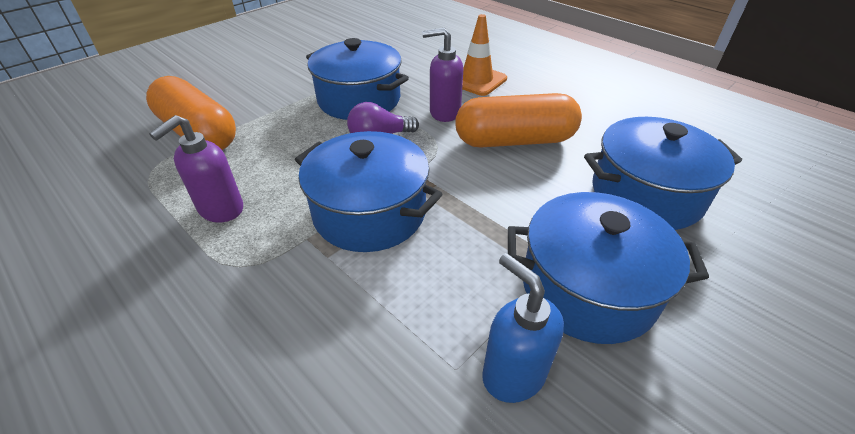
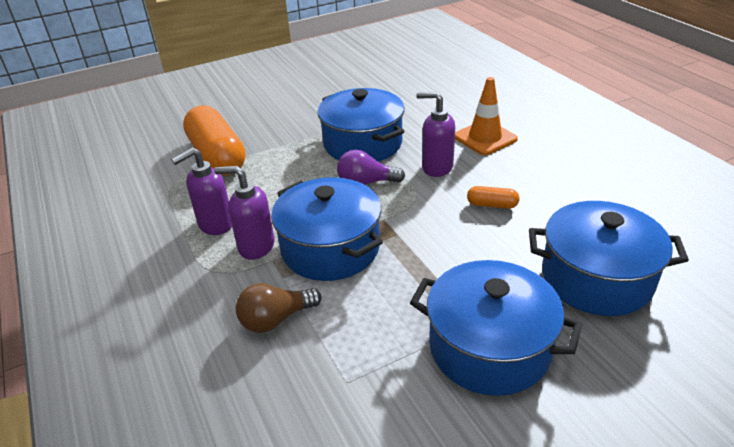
camera: 20 degrees right, 5 degrees down
(280, 226) = (256, 246): none -> purple soap dispenser
(338, 310) = (276, 319): none -> brown light bulb
(513, 374) = (389, 396): blue soap dispenser -> none
(514, 140) = (492, 205): orange capsule -> orange capsule, size x0.42

